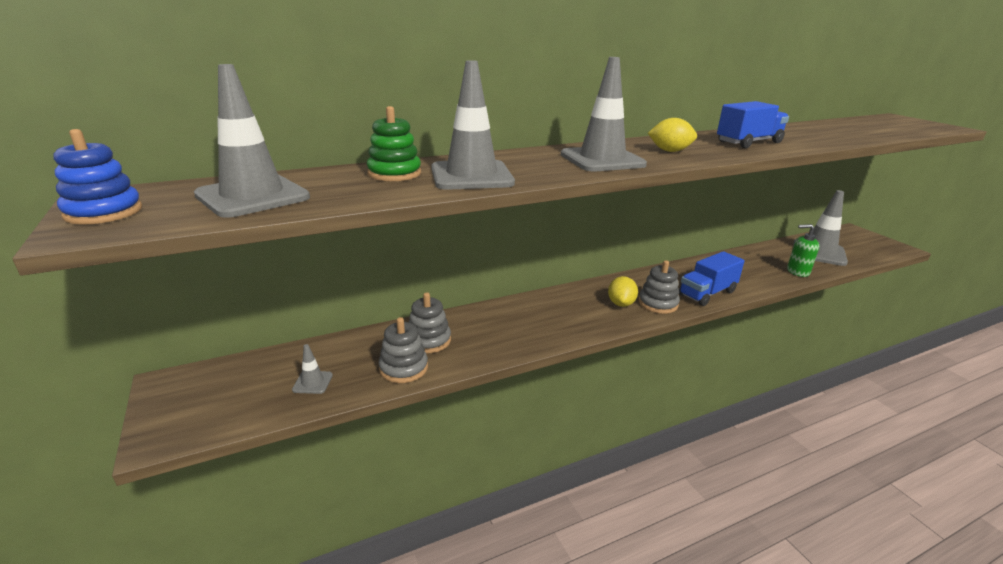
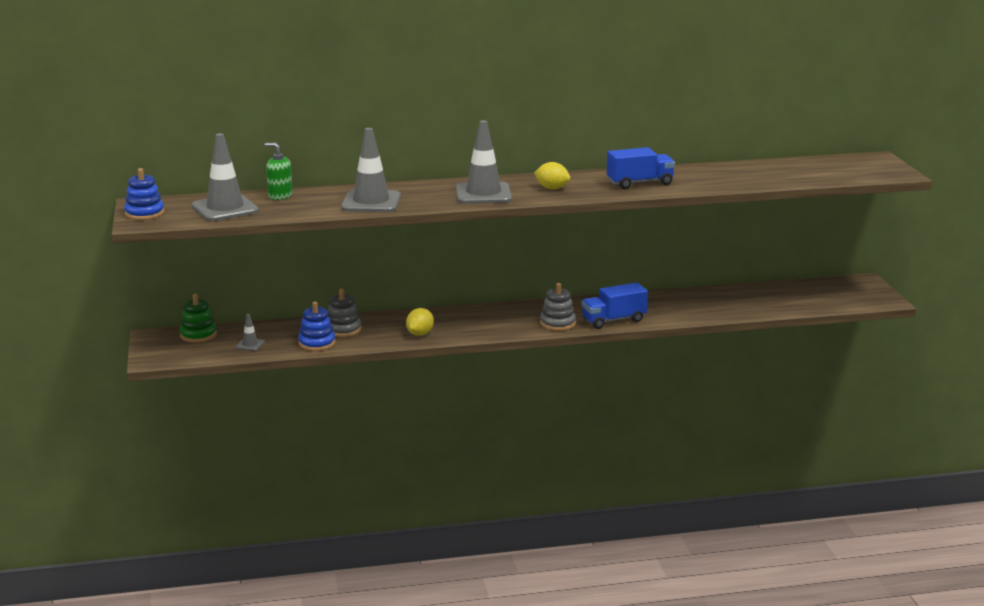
camera: 15 degrees right, 5 degrees down
(394, 173) = (319, 197): green stacking toy -> green stacking toy (198, 335)
(403, 368) = (317, 343): grey stacking toy -> blue stacking toy
(621, 304) = (523, 321): yellow lemon -> yellow lemon (420, 334)
(797, 271) = (731, 311): green soap dispenser -> green soap dispenser (280, 196)
(819, 253) = (783, 298): grey traffic cone -> none

